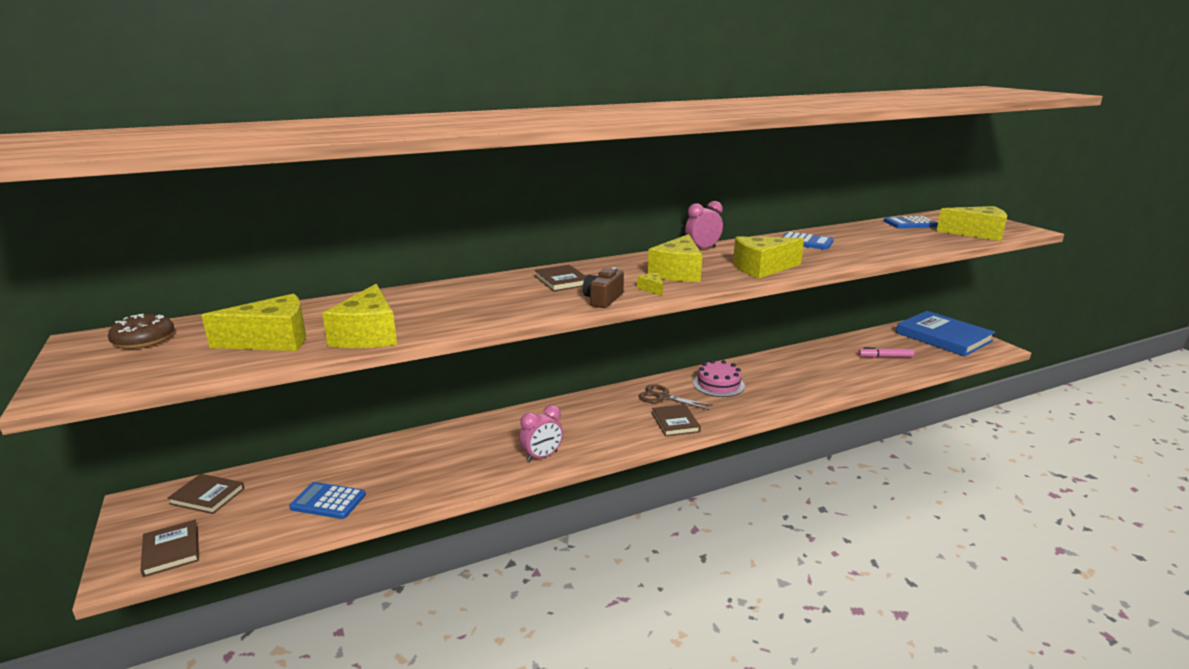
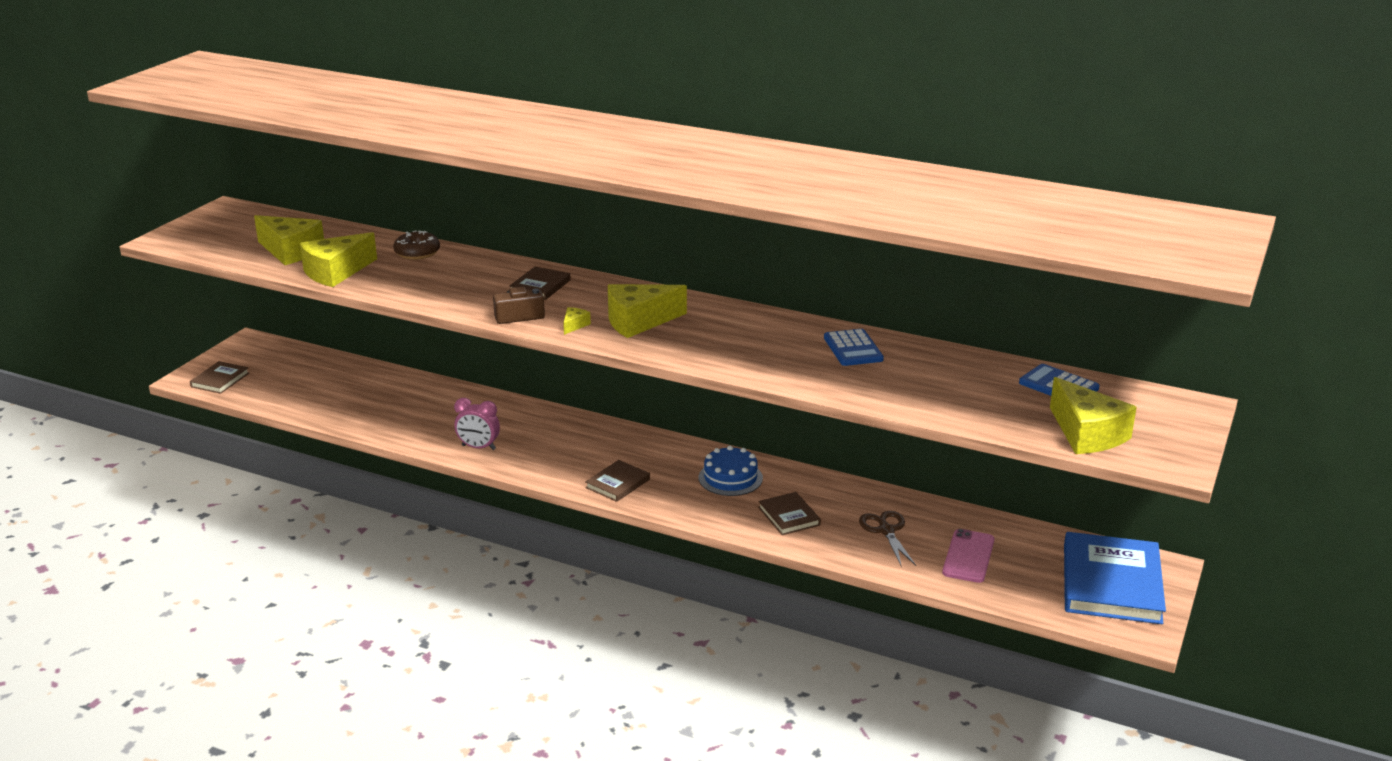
camera: 50 degrees right, 5 degrees up
(144, 340) = (245, 220): brown donut -> brown donut (417, 253)
(207, 496) = (280, 357): brown book -> brown book (789, 516)
(328, 501) = (322, 398): blue calculator -> none
(663, 397) = (659, 459): brown scissors -> brown scissors (886, 530)
(702, 248) = (736, 309): pink clock -> none
(718, 384) = (730, 478): pink cake -> blue cake
(762, 268) = (715, 352): yellow cheese -> none
(885, 357) = (968, 556): pink marker -> pink phone

